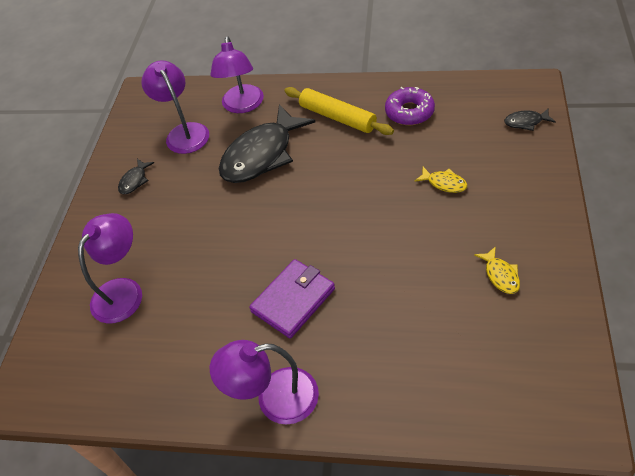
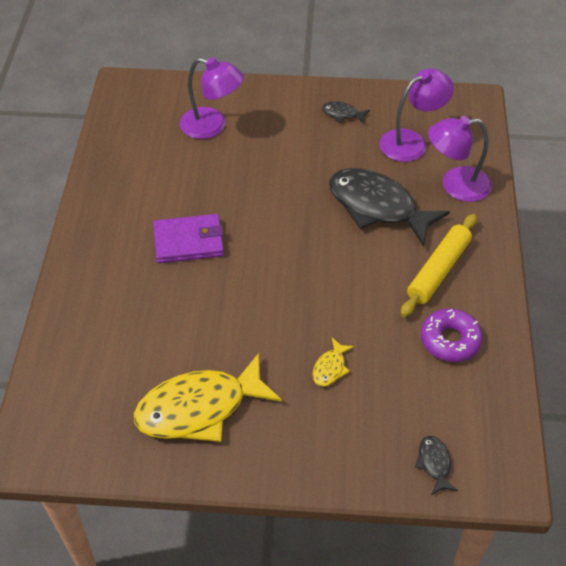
camera: 80 degrees right, 0 degrees up
(274, 399) = (93, 234): purple lamp -> none
(293, 300) = (189, 241): purple wallet -> purple wallet turned 45 degrees counterclockwise
(500, 275) = (199, 408): yellow fish -> yellow fish, size x2.38

